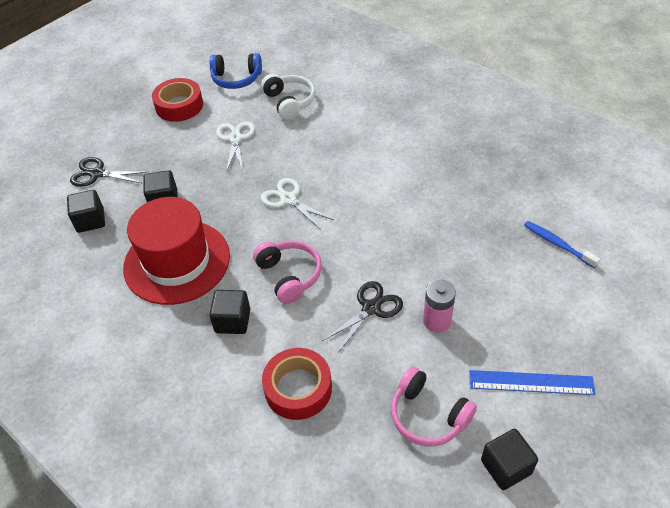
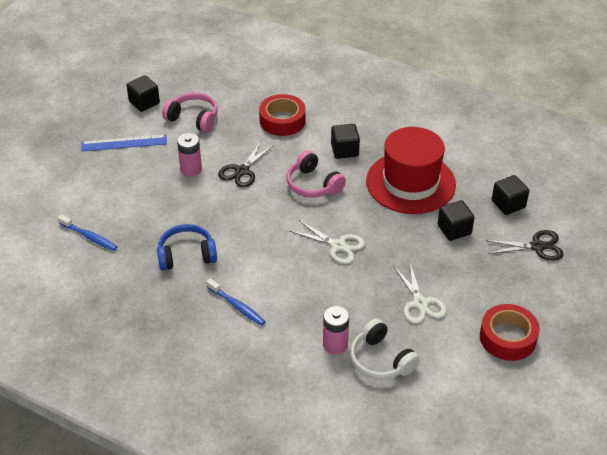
camera: 165 degrees right, 5 degrees down
(236, 79) = (462, 388): blue headphones -> blue headphones (186, 255)
(322, 116) = (335, 345): none -> pink battery
(402, 155) = (237, 306): none -> blue toothbrush

